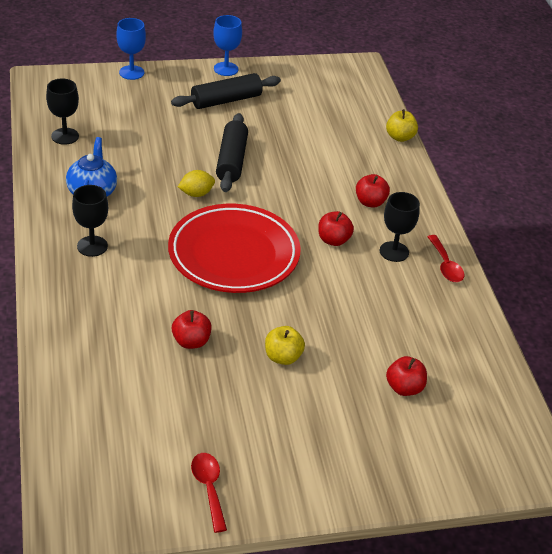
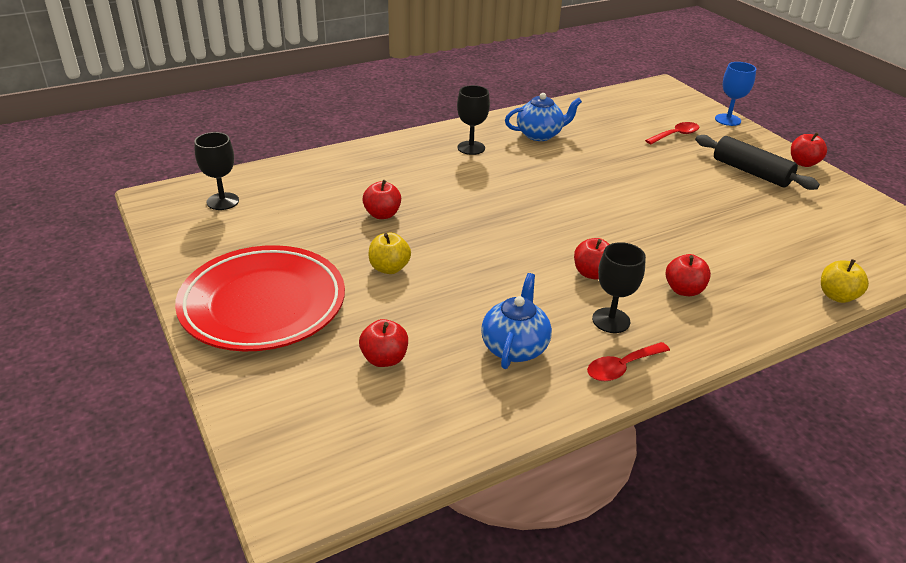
camera: 75 degrees right, 5 degrees down
(65, 136) = (600, 110): black goblet -> black goblet (223, 201)
(196, 194) = (587, 182): yellow lemon -> none
(209, 488) = (206, 254): red spoon -> red spoon (676, 135)
(226, 69) = (803, 163): blue goblet -> red apple
(231, 161) = (657, 191): black rolling pin -> none
(234, 254) = (517, 216): red plate -> red plate (263, 304)
(410, 311) = (514, 347): none -> blue teapot

